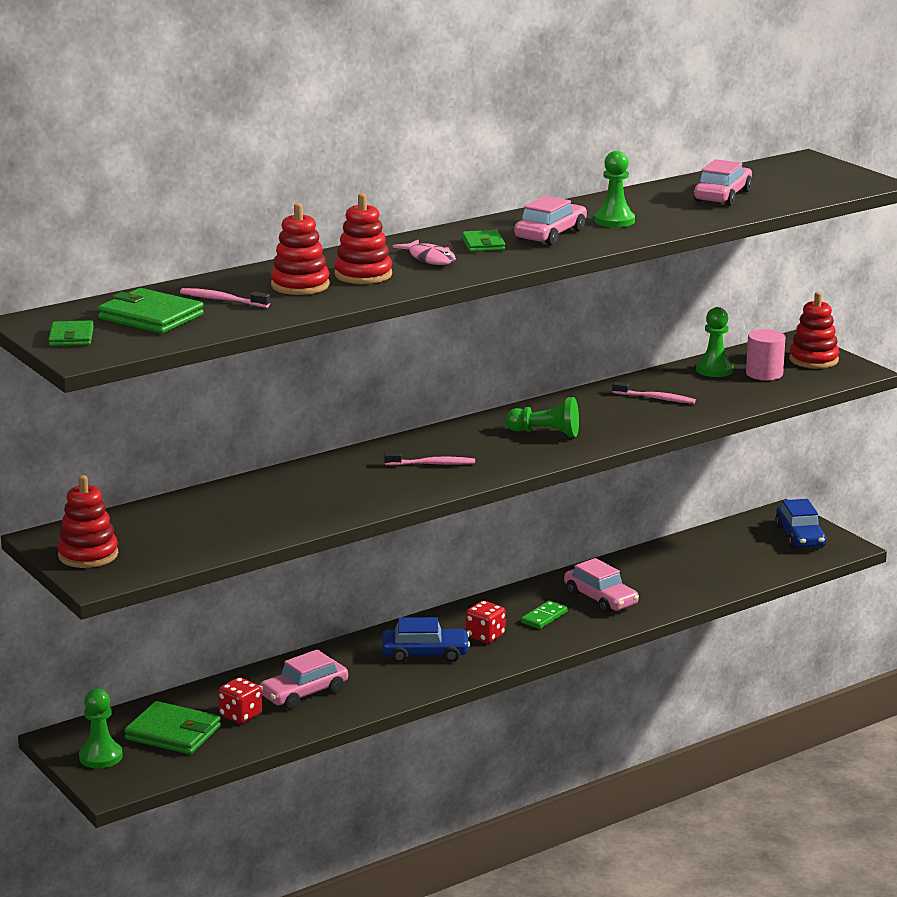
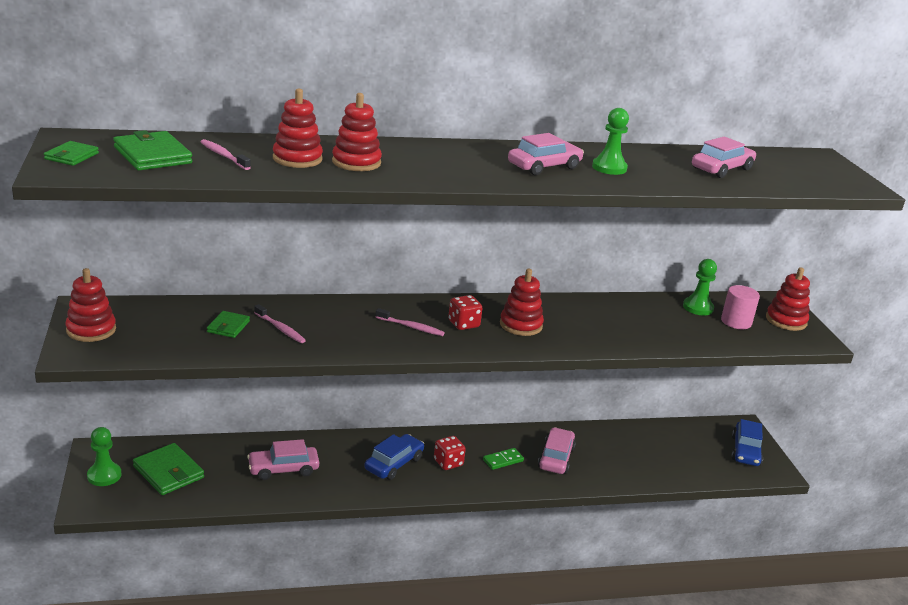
camera: 20 degrees right, 5 degrees up
(240, 715) = (225, 473): red dice -> red dice (463, 324)
(425, 654) = (394, 464): blue car -> blue car turned 75 degrees counterclockwise
(430, 259) = (424, 163): pink fish -> none
(483, 244) = (481, 161): green wallet -> green wallet (228, 326)
(545, 433) = (521, 325): green pawn -> red stacking toy
(600, 599) = (556, 458): pink car -> pink car turned 150 degrees counterclockwise
(655, 398) = (631, 319): pink toothbrush -> pink toothbrush (280, 328)

